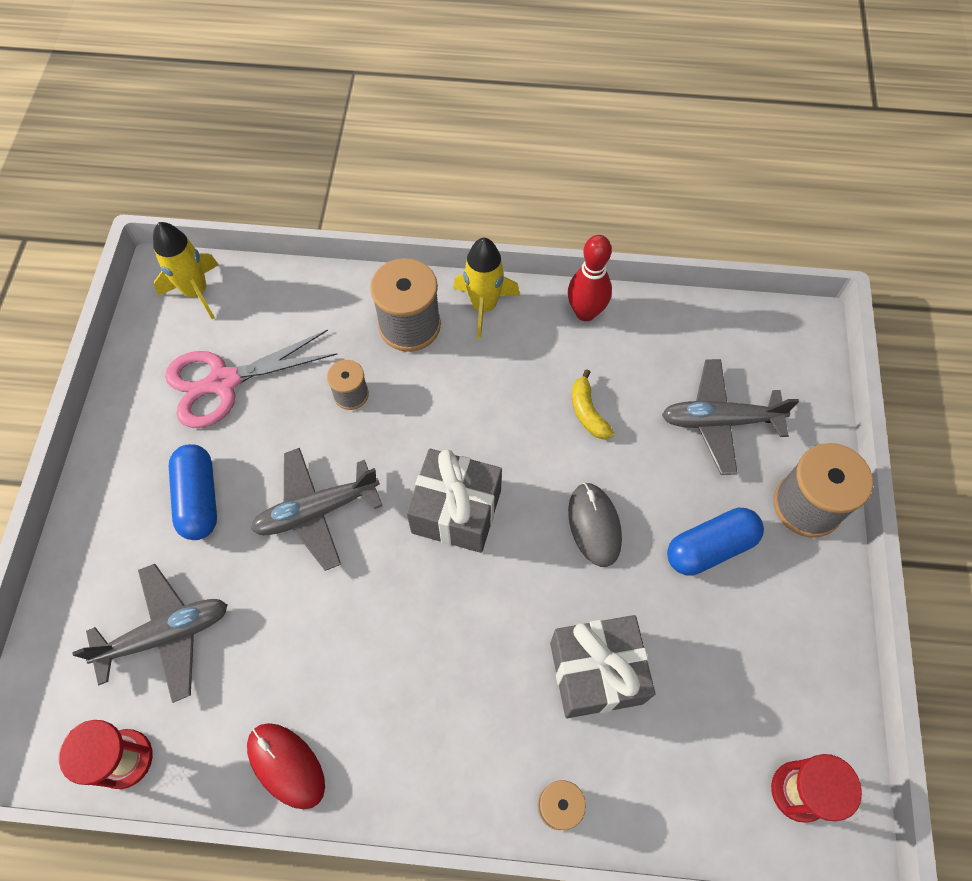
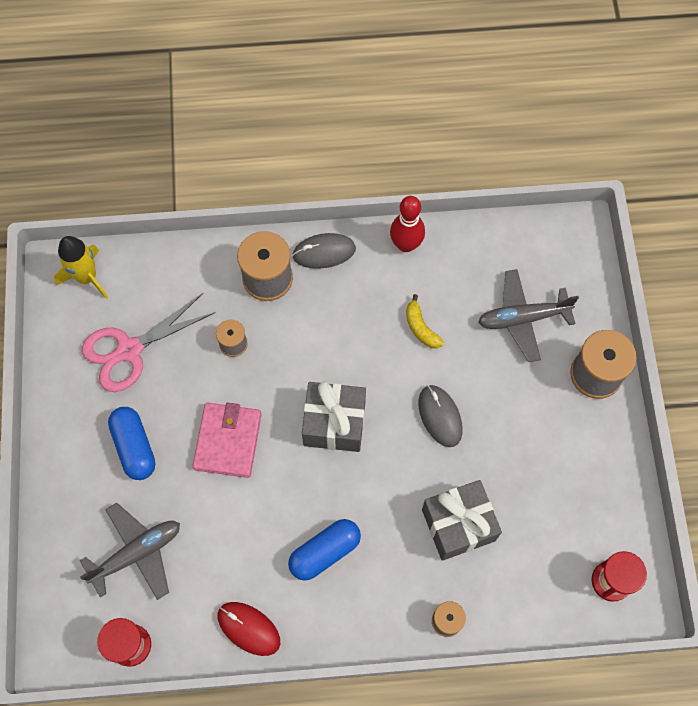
camera: 10 degrees left, 5 degrees up
(317, 511) = (228, 441): grey plane -> pink wallet
(484, 306) = (324, 252): yellow rocket -> grey mouse
(710, 547) = (528, 419): blue capsule -> blue capsule (325, 552)

